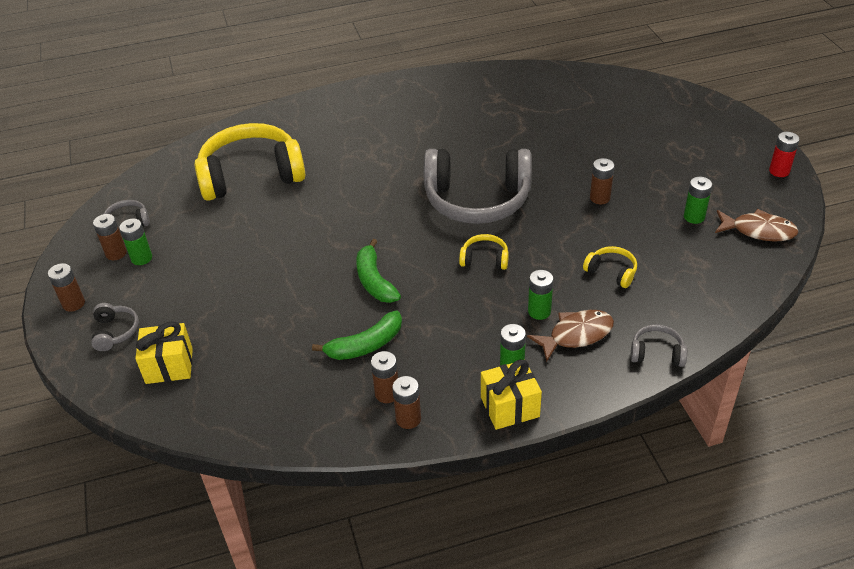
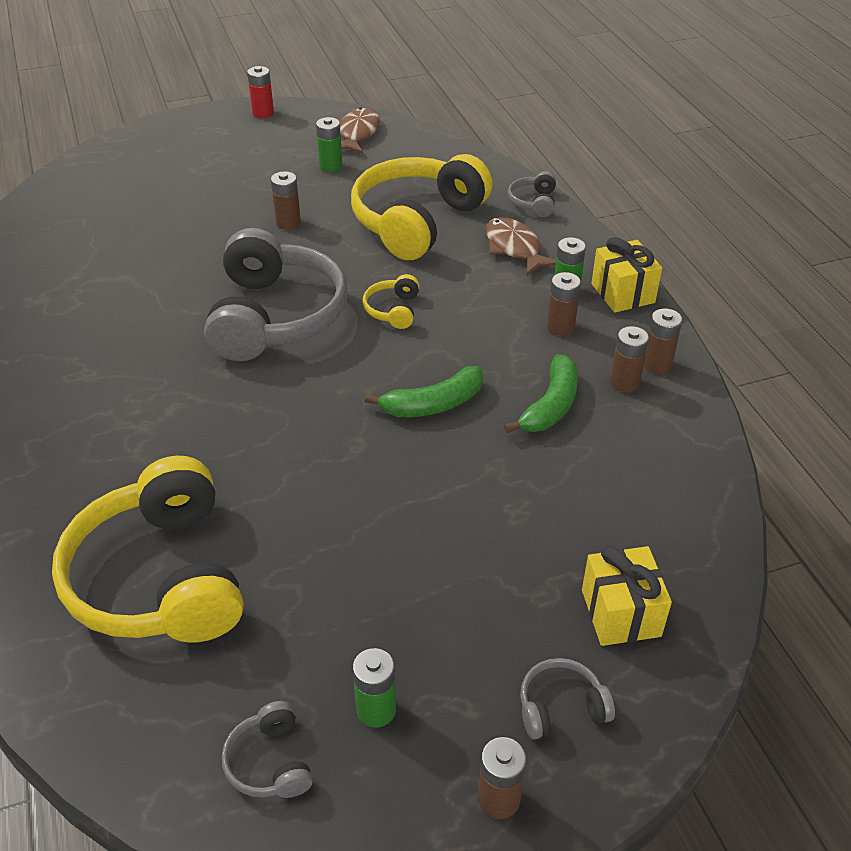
camera: 95 degrees left, 0 degrees up
(116, 253) = (360, 759): brown battery -> brown battery (560, 327)
(365, 345) = (550, 406): green banana -> green banana turned 60 degrees clockwise
(539, 311) = (481, 271): green battery -> none
(611, 272) = (417, 221): yellow headphones -> yellow headphones, size x2.40

